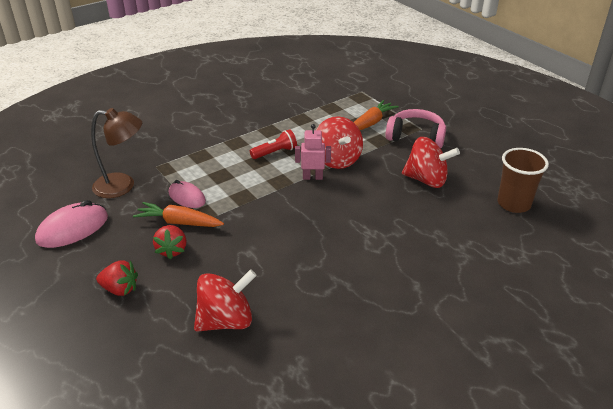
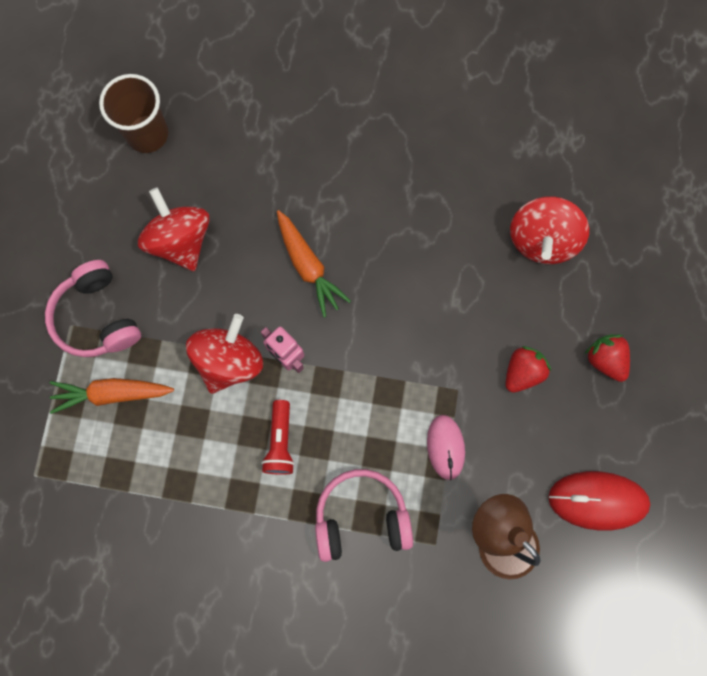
camera: 135 degrees left, 40 degrees up
(73, 228) = (597, 500): pink mouse -> red mouse
(179, 222) = (485, 410): orange carrot -> orange carrot (308, 267)
(204, 154) = (361, 518): none -> pink headphones
(226, 320) = (542, 240): red spinning top -> red spinning top turned 90 degrees counterclockwise
(275, 152) = (280, 442): red flashlight -> red flashlight turned 105 degrees counterclockwise

